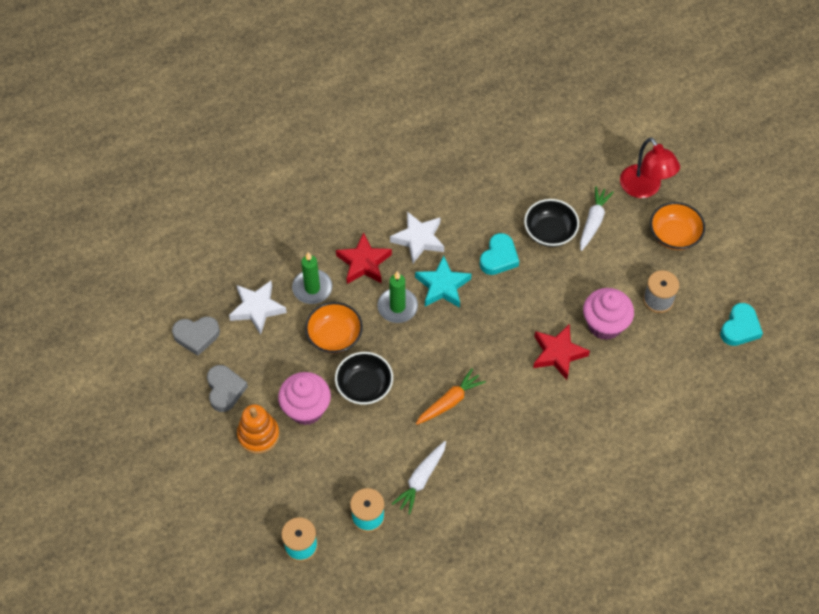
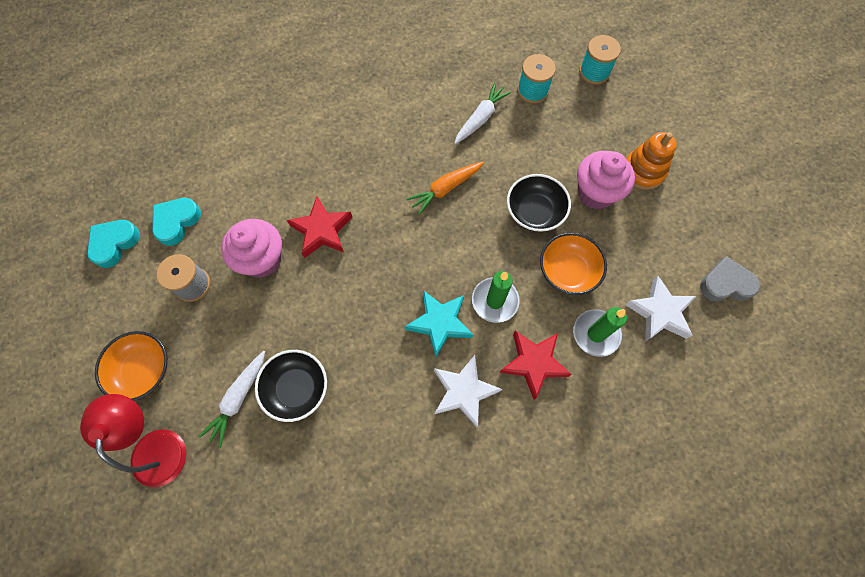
camera: 175 degrees left, 10 degrees up
(225, 390) = (684, 220): grey heart -> none
(499, 257) = (367, 356): turquoise heart -> turquoise heart (176, 222)

